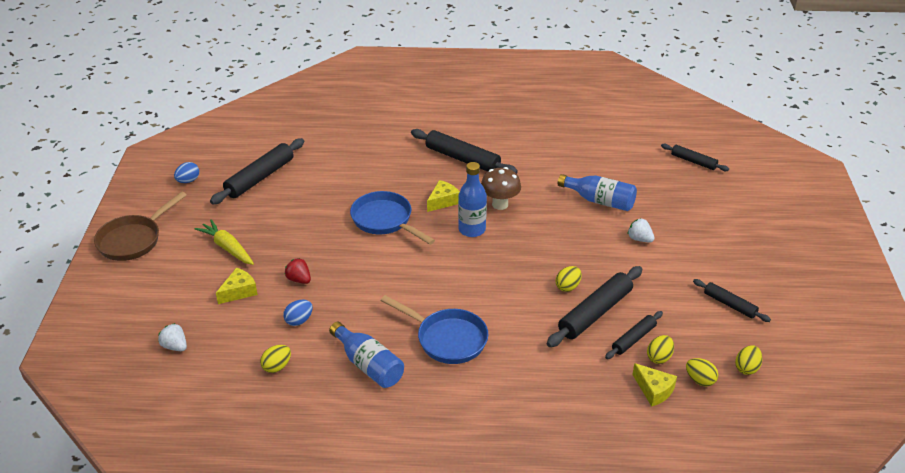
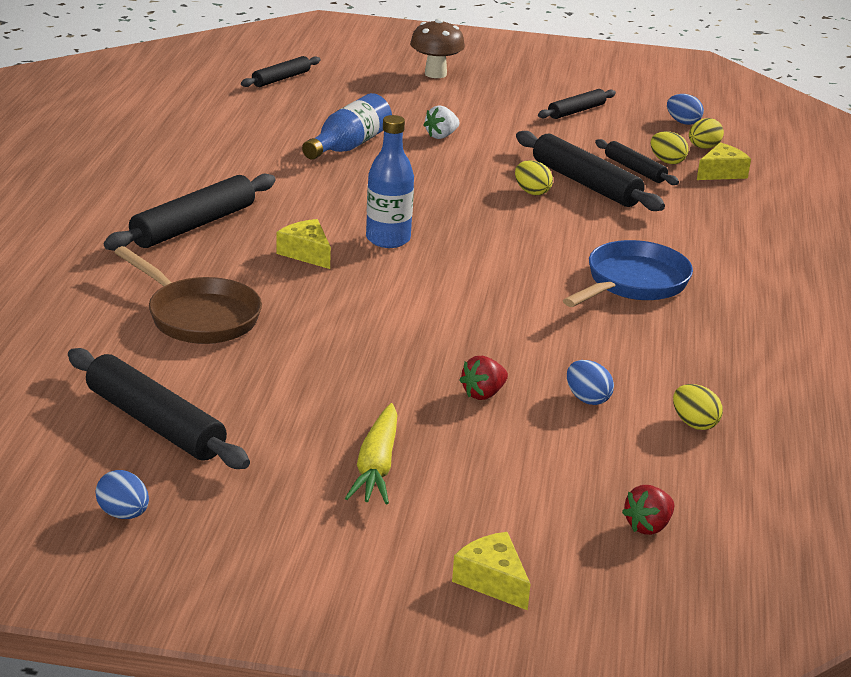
camera: 85 degrees left, 10 degrees down
(133, 240) = (317, 587): brown pan -> brown pan (198, 316)
(175, 346) = (648, 526): white strawberry -> red strawberry
(227, 248) = (377, 466): yellow carrot -> yellow carrot turned 45 degrees counterclockwise
(239, 291) = (506, 455): yellow cheese -> yellow cheese (492, 581)
(368, 365) = (688, 346): blue bottle -> none
(385, 220) = (342, 306): blue pan -> none
(500, 204) = (331, 212): brown mushroom -> brown mushroom (435, 74)
(746, 368) = (683, 122): yellow egg -> blue egg

